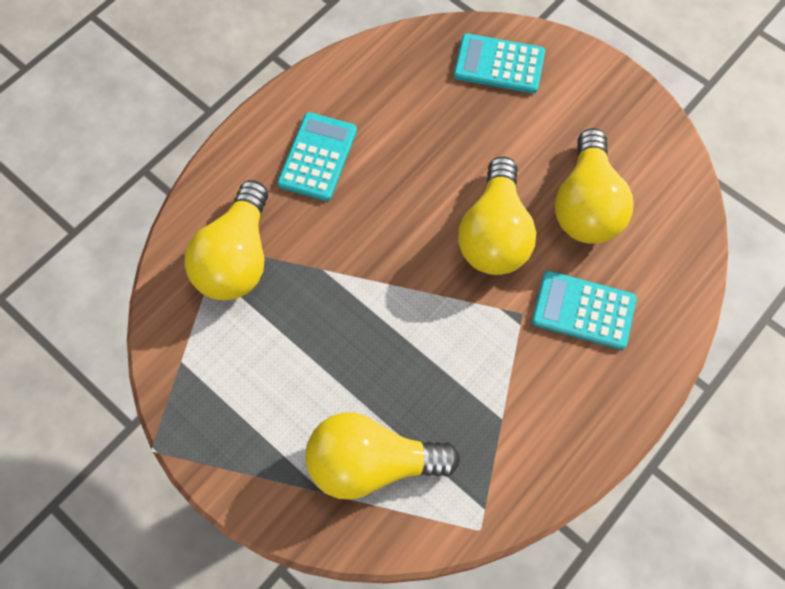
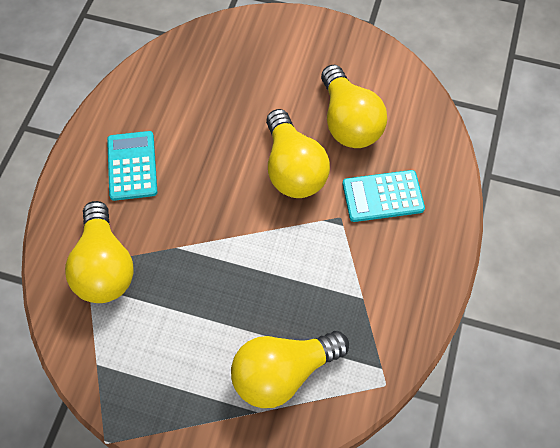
camera: 25 degrees left, 5 degrees down
(499, 64) = (237, 47): turquoise calculator -> none

